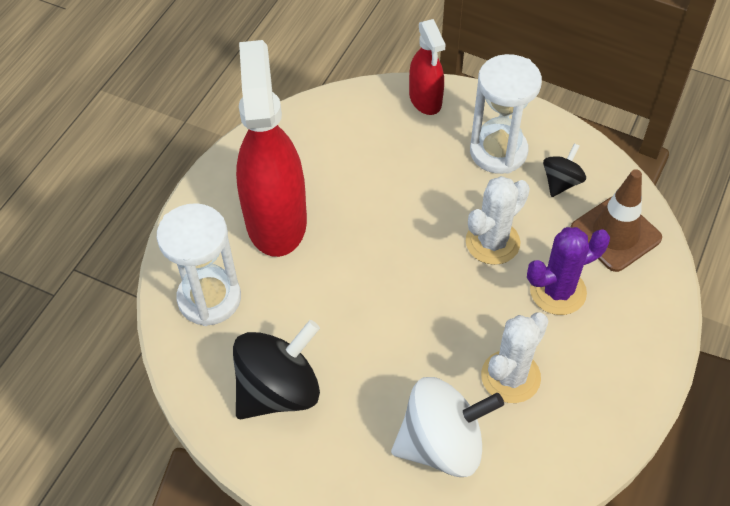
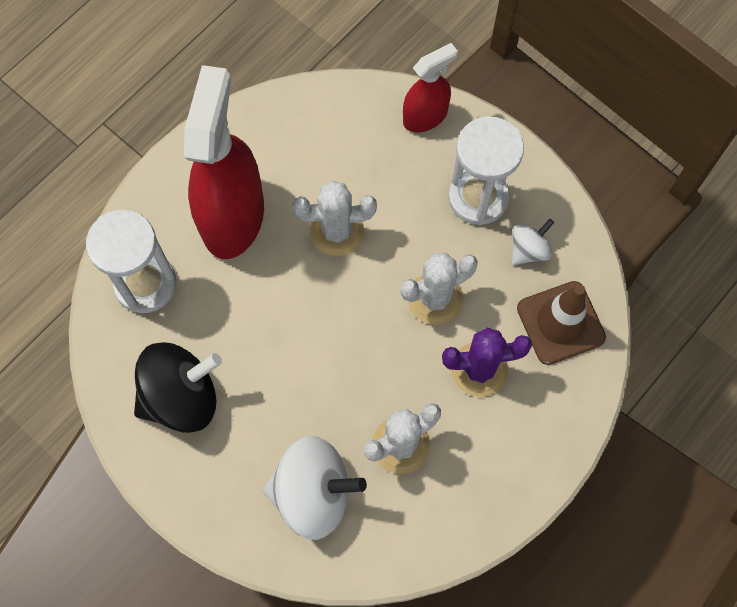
camera: 15 degrees right, 15 degrees up
(379, 209) = (336, 231): none -> white cactus
(425, 100) = (425, 116): red spray bottle -> red spray bottle turned 120 degrees counterclockwise
(561, 182) = (528, 250): black spinning top -> white spinning top

